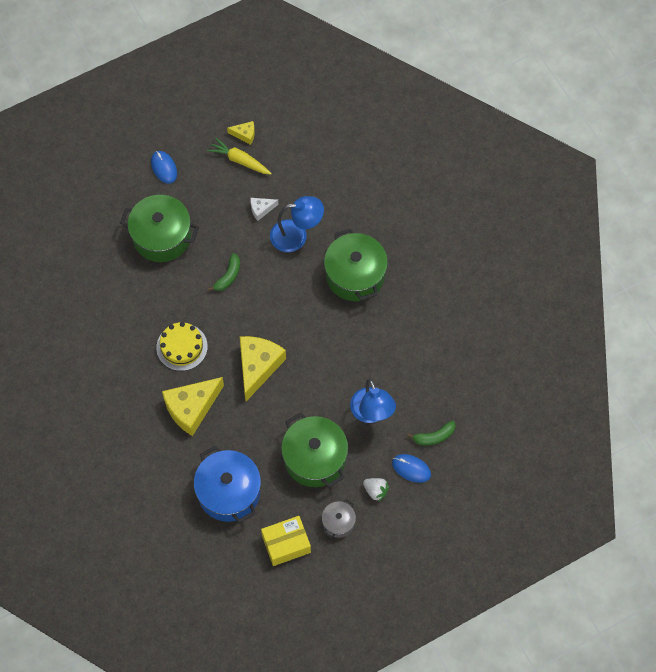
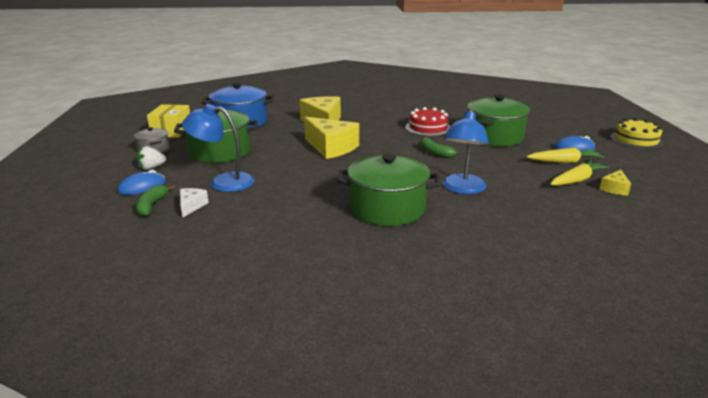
camera: 115 degrees right, 40 degrees down
(161, 301) = (428, 128): none -> red cake
(182, 347) = (379, 128): yellow cake -> yellow cake (636, 140)
(202, 172) = (564, 162): none -> yellow carrot
(261, 209) = (506, 179): white cheese -> white cheese (191, 206)

